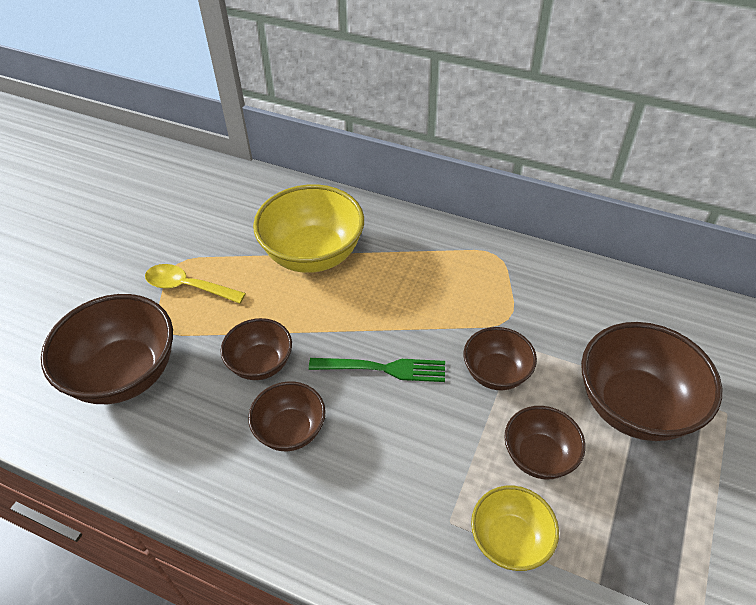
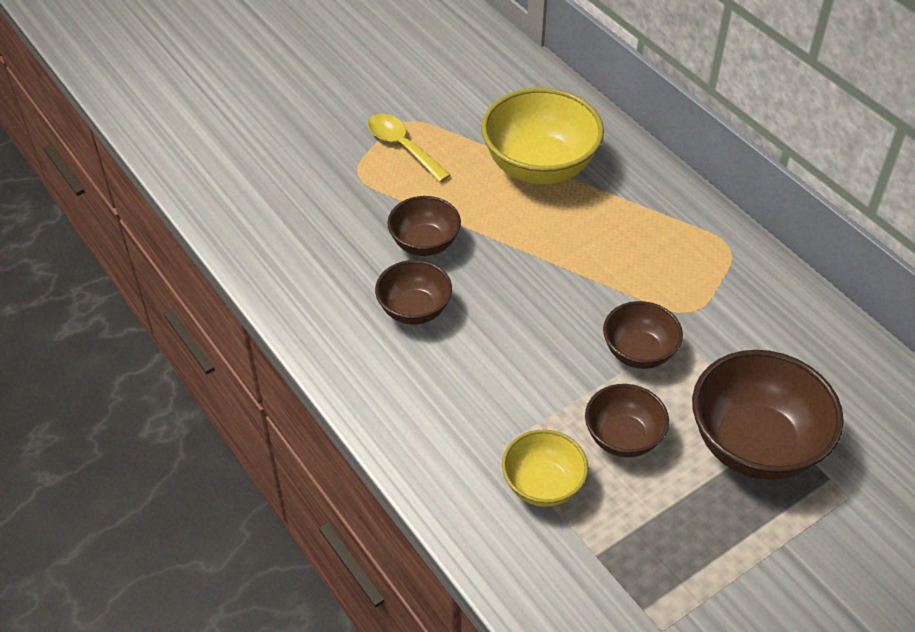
camera: 30 degrees right, 0 degrees up
(124, 374) = (304, 199): brown bowl -> none
(383, 368) = (533, 298): green fork -> none

